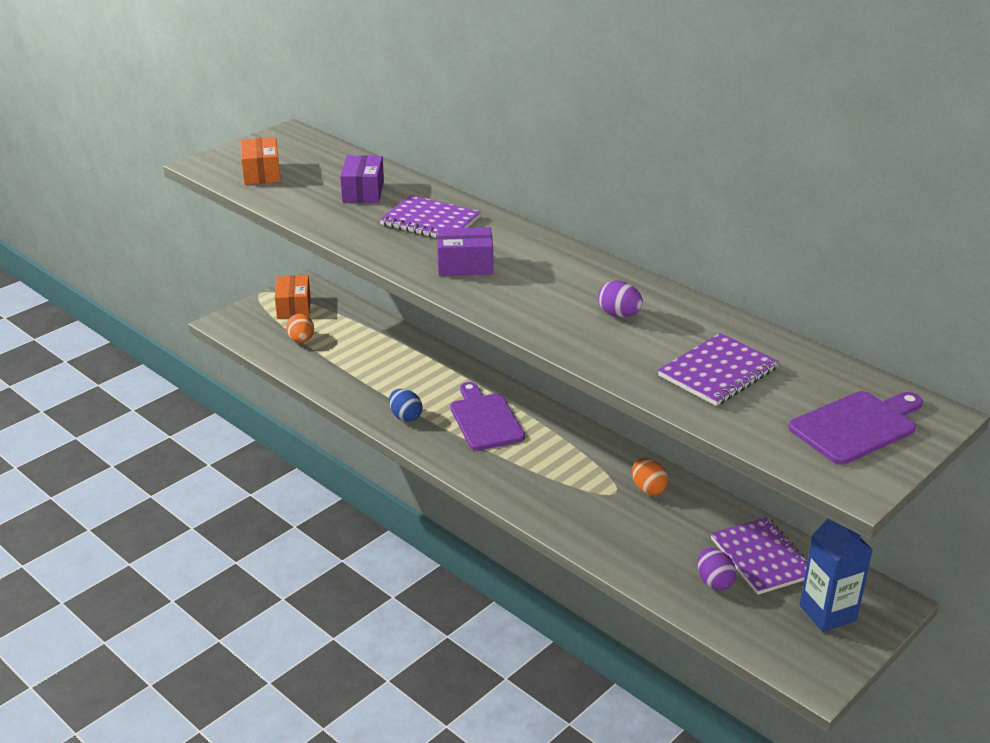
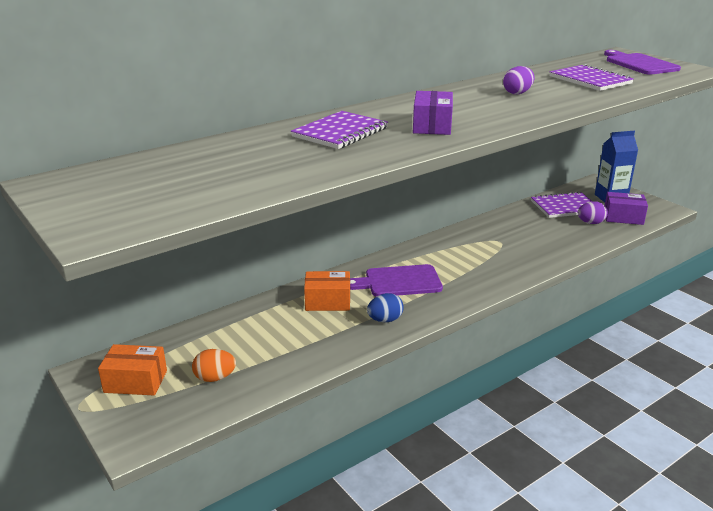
camera: 80 degrees left, 5 degrees down
(261, 173) = (161, 199): orange box -> orange box (327, 301)
(363, 192) = (255, 154): purple box -> purple box (623, 217)
(648, 489) = (496, 230): orange egg -> none

